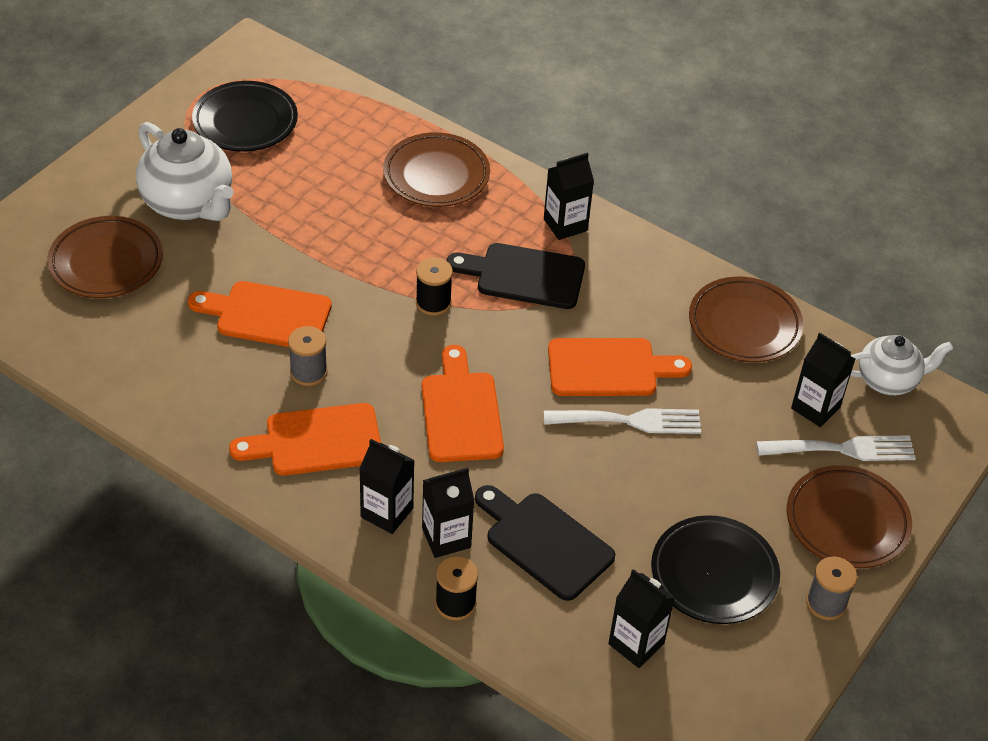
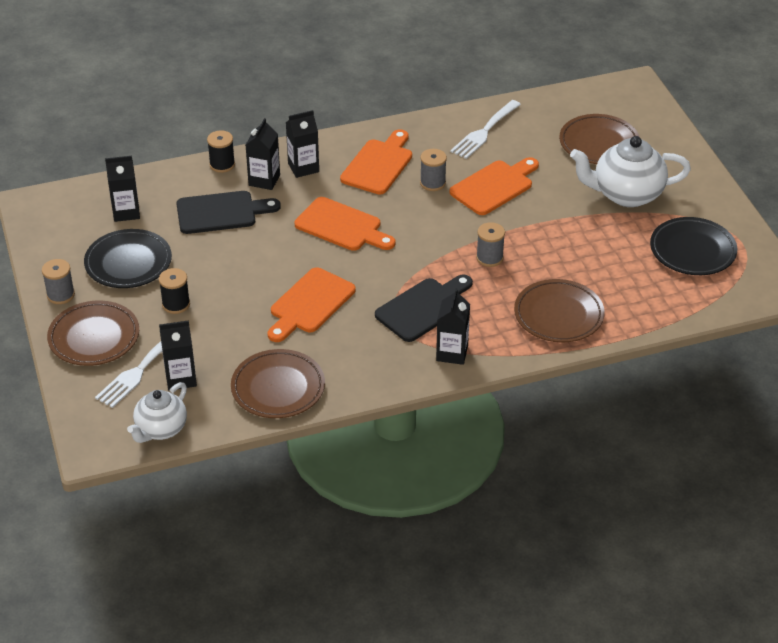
camera: 130 degrees right, 5 degrees down
(397, 262) = (489, 258): none -> grey spool
(433, 303) = (439, 256): black spool -> black spool (176, 304)
(630, 421) = (262, 290): white fork -> white fork (484, 132)

